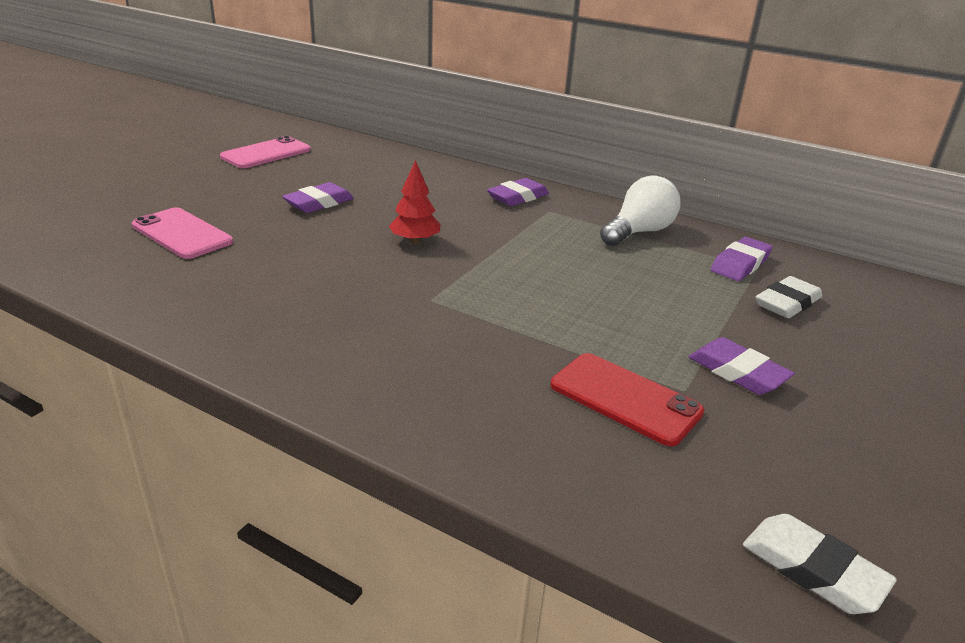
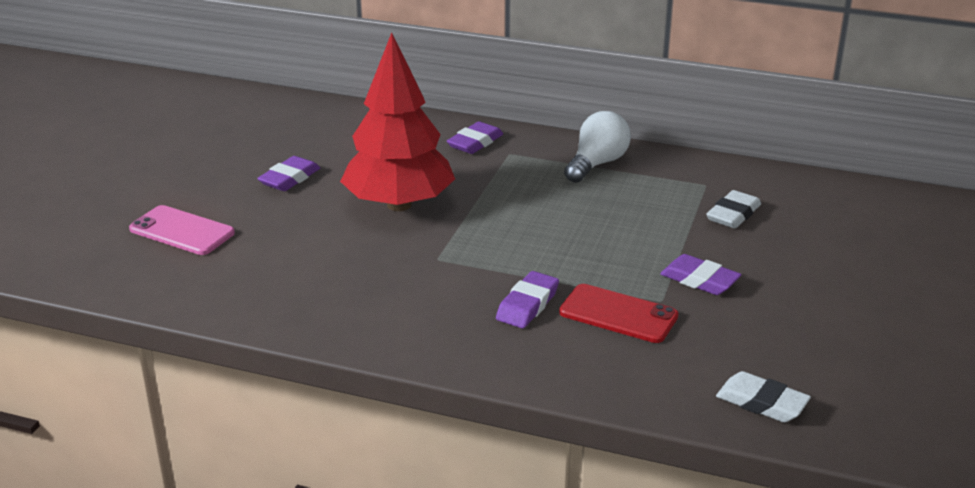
camera: 10 degrees left, 0 degrees up
(266, 153) = (203, 128): pink phone -> none
(415, 241) = (399, 205): red tree -> red tree, size x2.35
(740, 264) = (691, 183): purple eraser -> purple eraser (527, 305)

